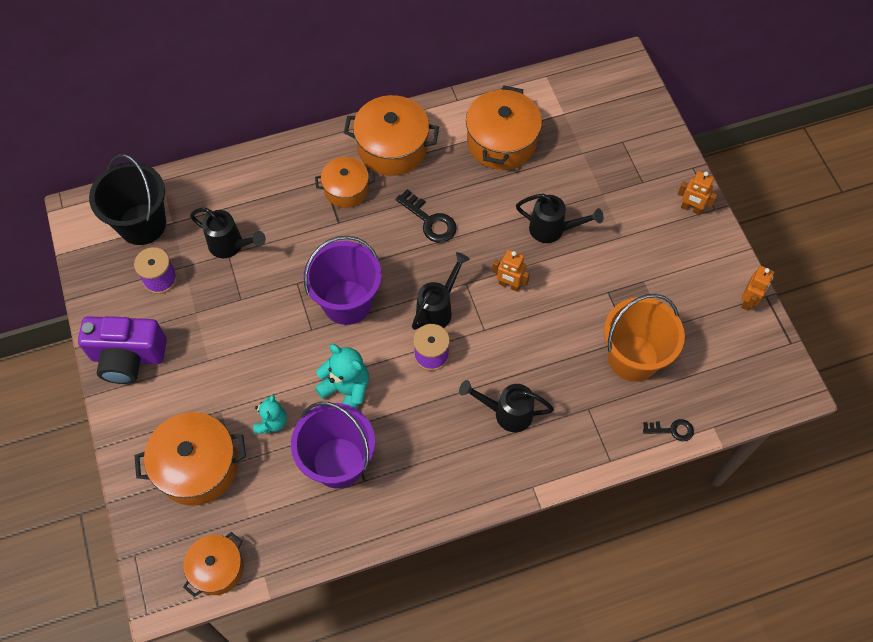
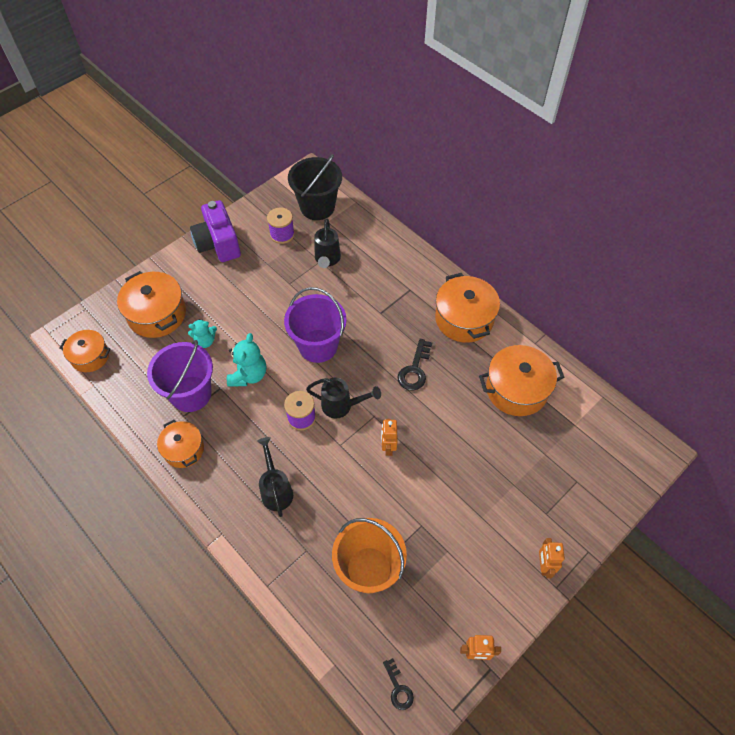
camera: 65 degrees right, 5 degrees down
(346, 189) = (410, 306): orange pot -> orange pot (184, 449)
(553, 230) = (456, 460): black watering can -> none
(672, 430) = (316, 628): black key -> black key (398, 688)

